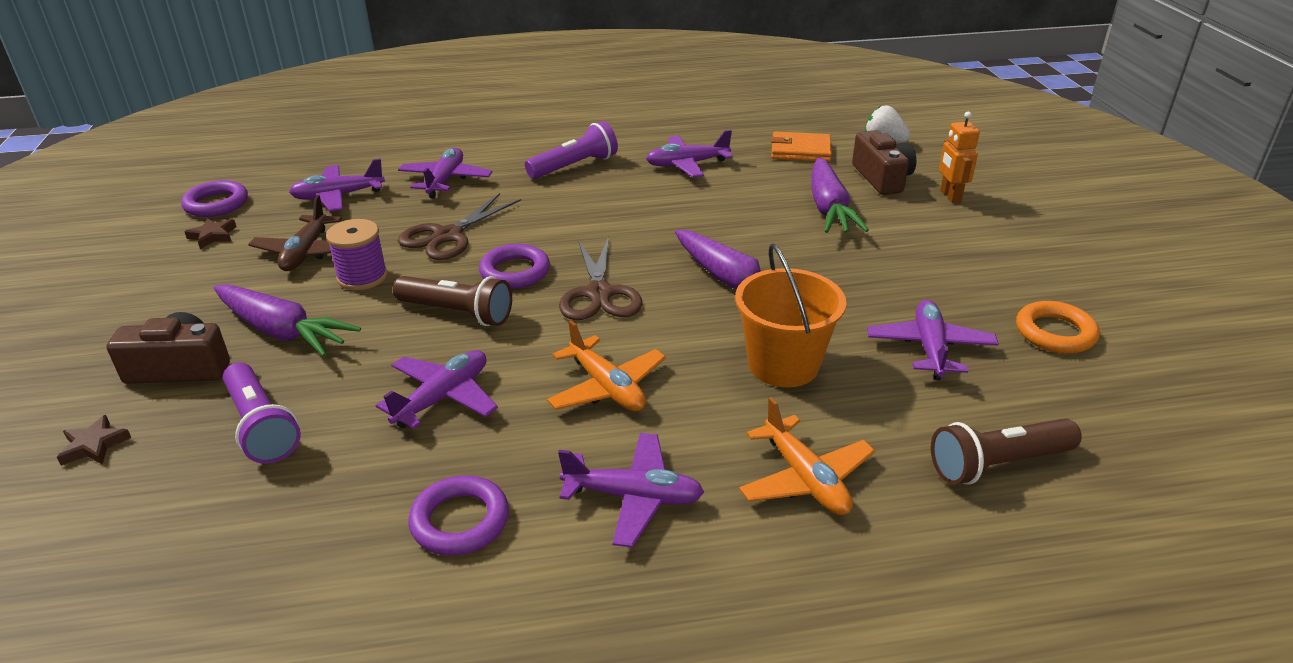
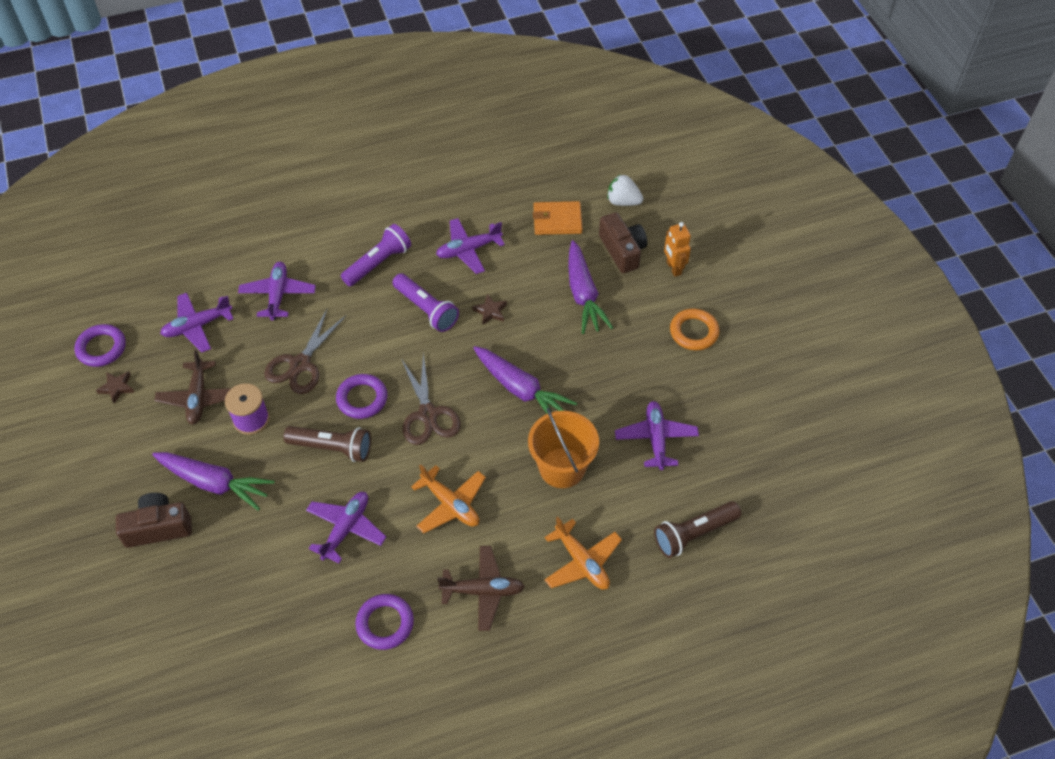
camera: 10 degrees left, 20 degrees up
(94, 445) = (134, 601): brown star -> brown star (490, 311)
(261, 427) = (236, 570): purple flashlight -> purple flashlight (426, 309)
(633, 497) = (483, 591): purple plane -> brown plane
(1055, 333) = (737, 413): orange ring -> orange ring (694, 332)

